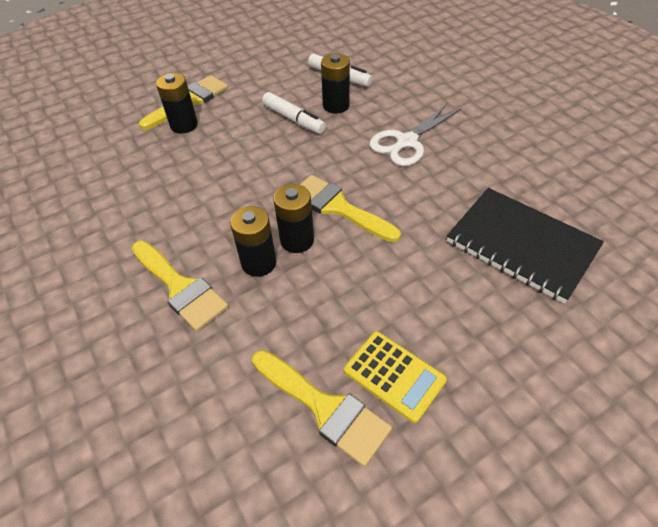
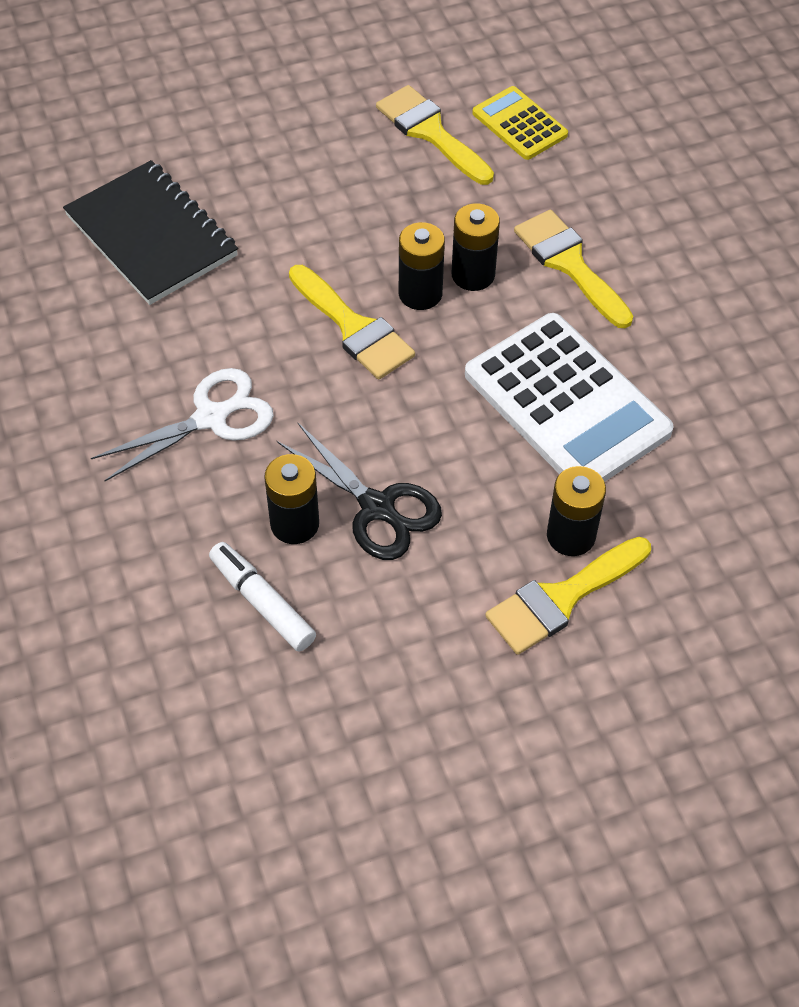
camera: 170 degrees left, 5 degrees up
(185, 188) = (567, 403): none -> white calculator
(293, 119) = (377, 507): white marker -> black scissors
(394, 375) = (357, 144): yellow calculator -> yellow calculator (519, 124)

